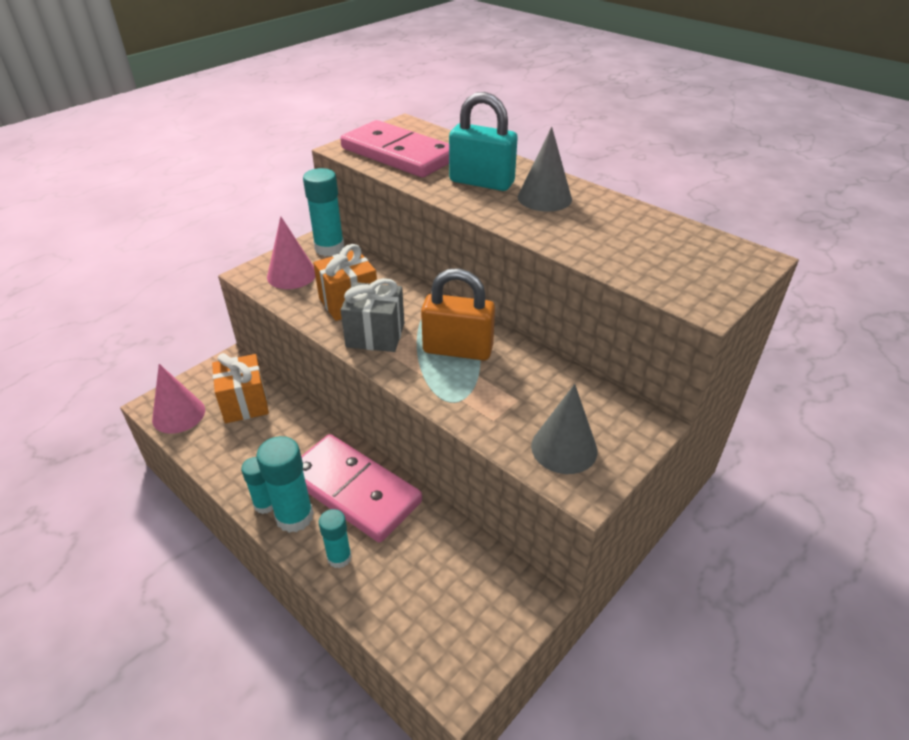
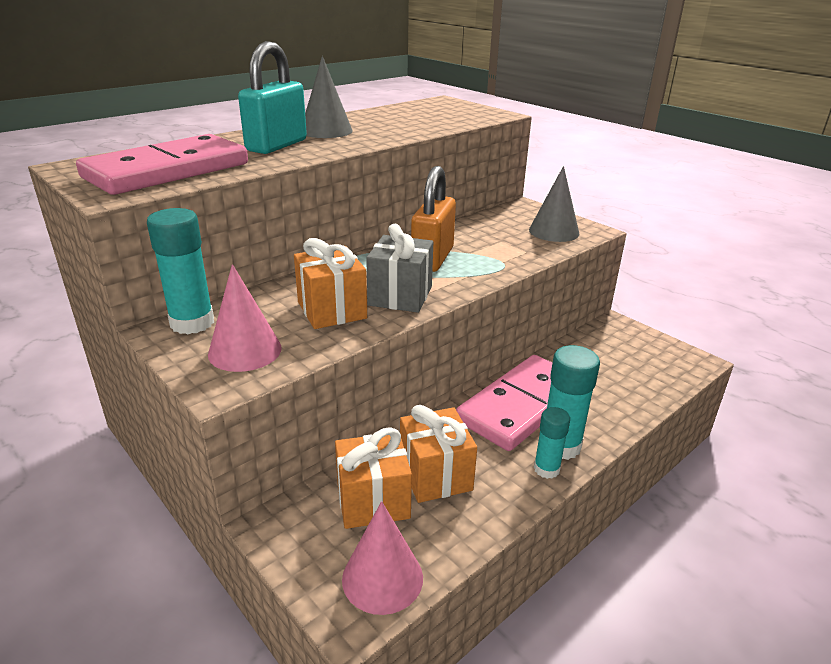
camera: 85 degrees left, 10 degrees down
(266, 434) = (435, 475): none -> orange gift
(339, 557) = (603, 415): turquoise glue stick -> none

